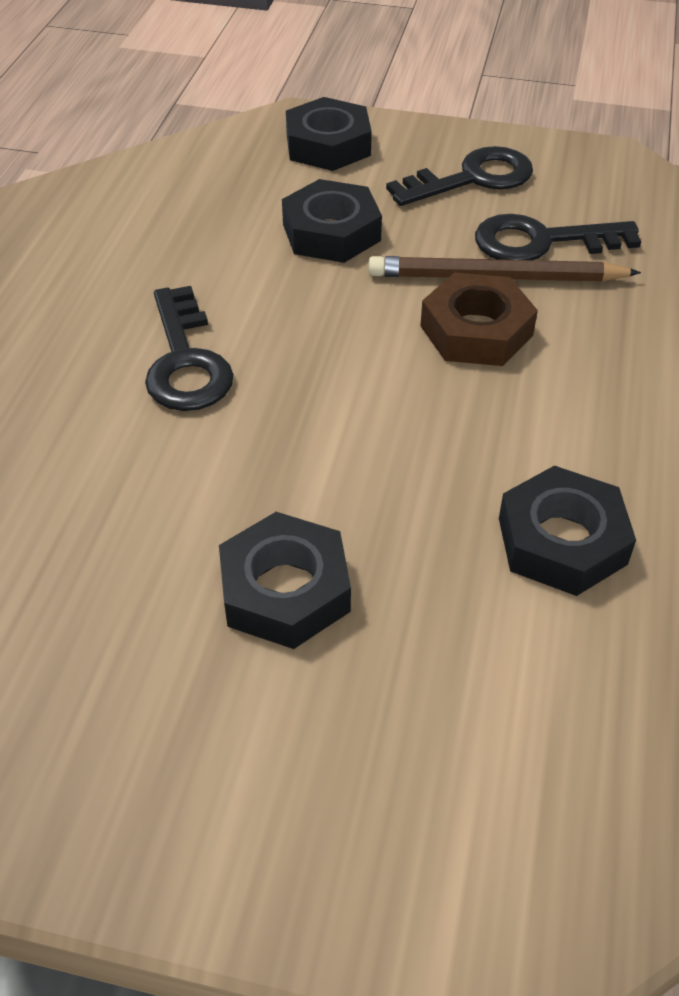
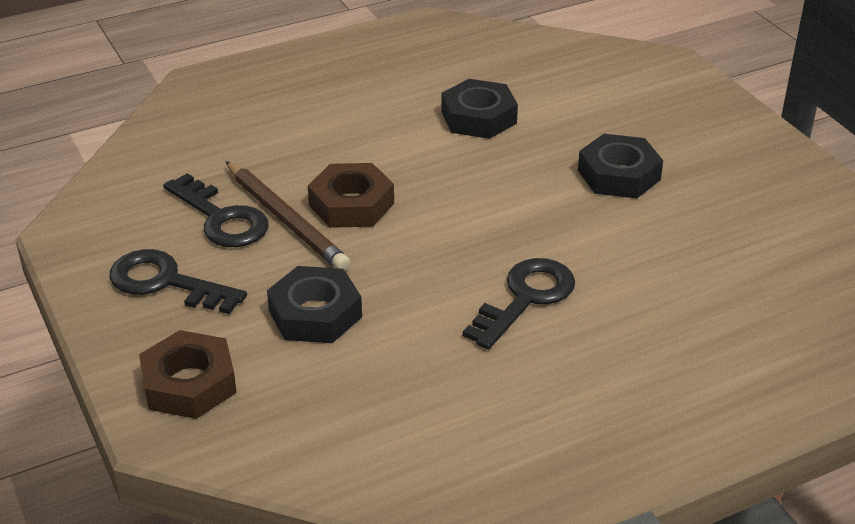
camera: 130 degrees left, 10 degrees down
(328, 145) = (189, 383): black nut -> brown nut

